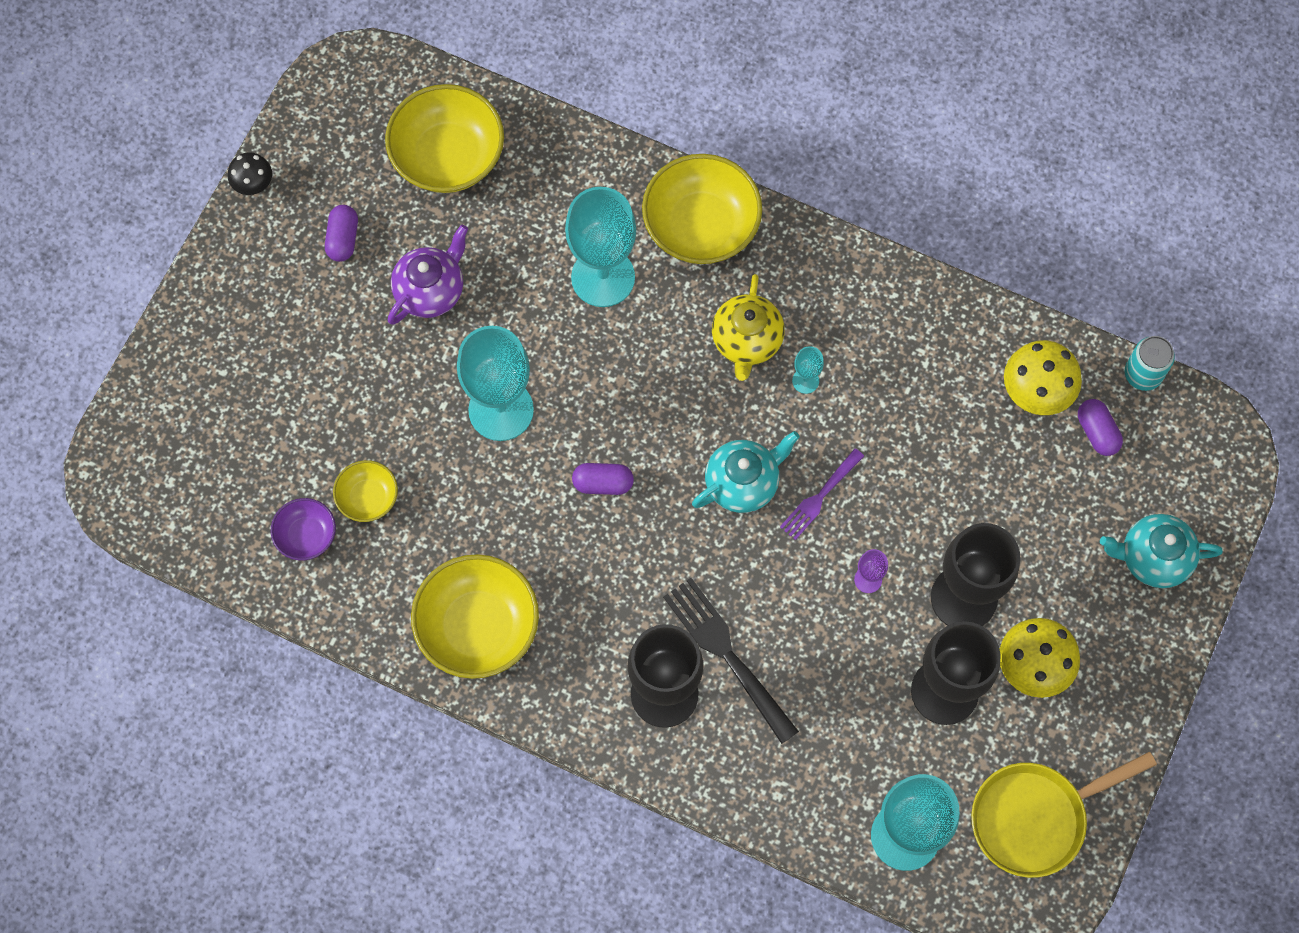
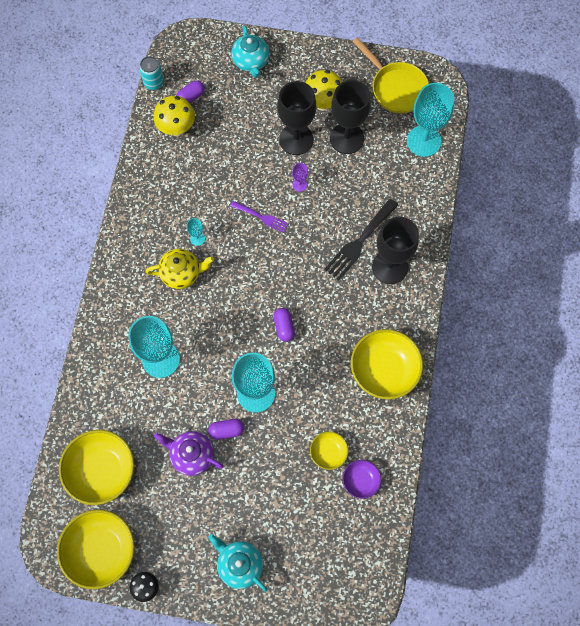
camera: 105 degrees left, 0 degrees up
(343, 239) = (170, 518): purple capsule -> purple capsule (226, 431)
(701, 226) = (117, 314): yellow bowl -> yellow bowl (101, 550)
(743, 482) = (264, 256): turquoise teapot -> turquoise teapot (239, 564)

